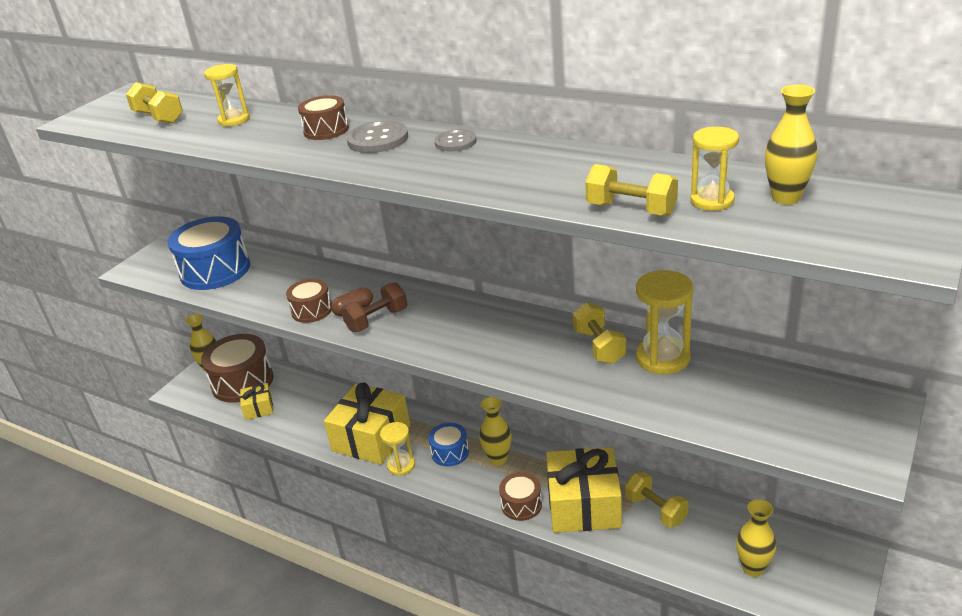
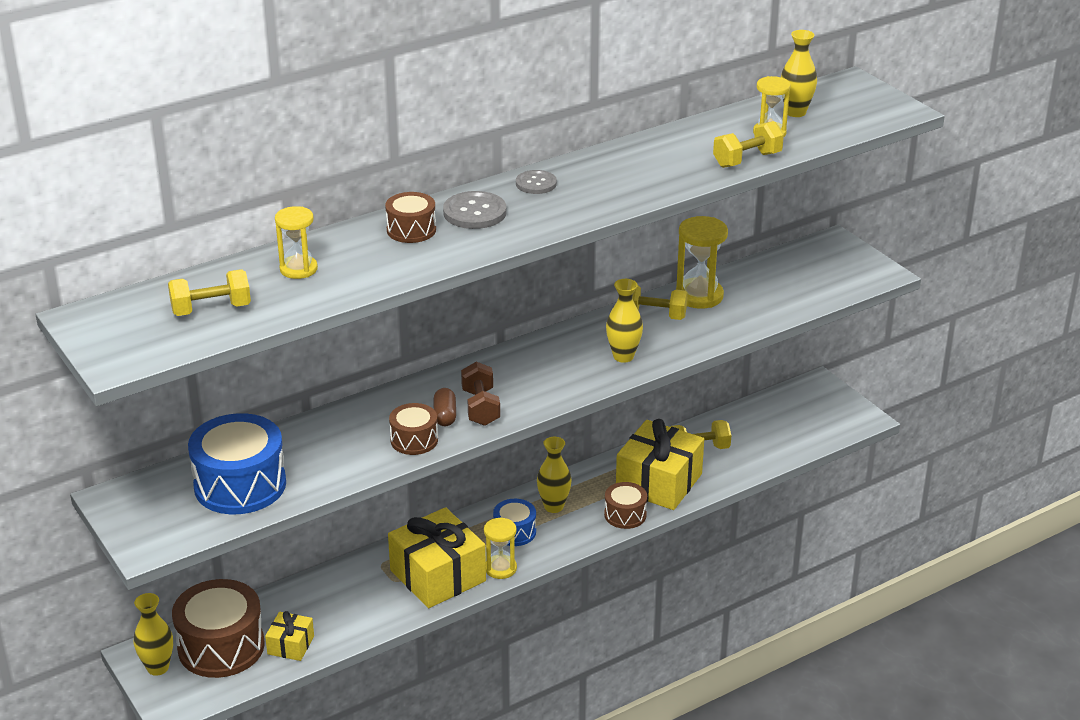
camera: 65 degrees left, 0 degrees up
(753, 568) = (795, 432): yellow vase -> yellow vase (623, 356)

